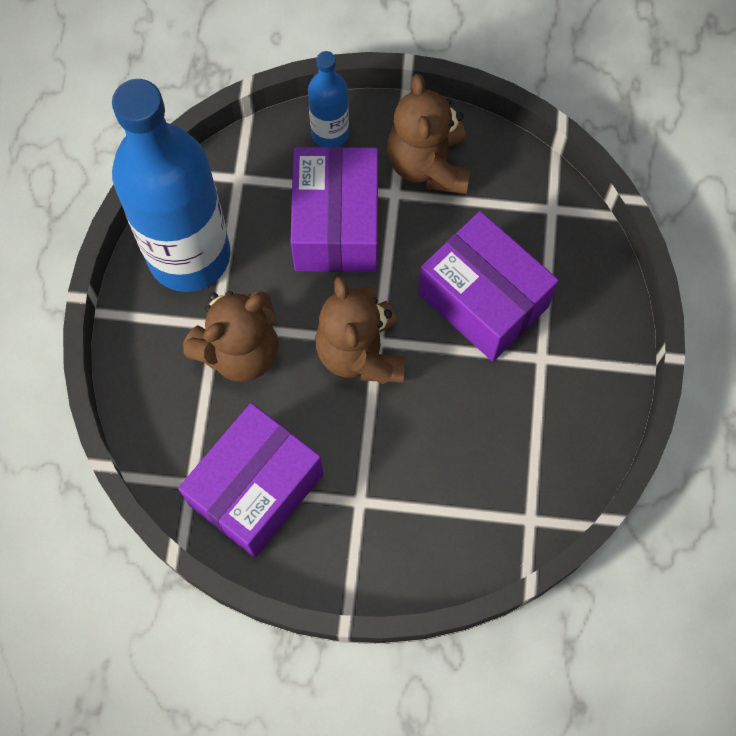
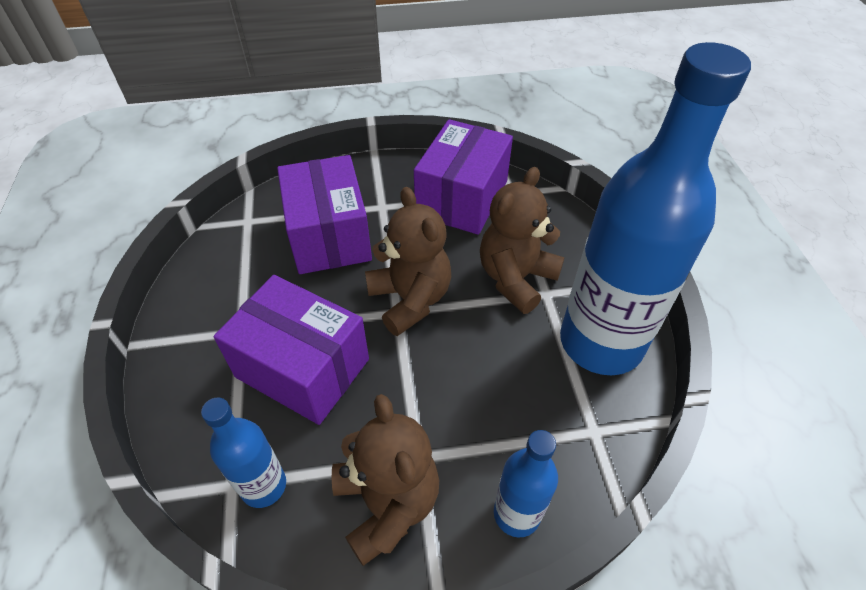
camera: 165 degrees right, 20 degrees down
(336, 225) = (470, 405): purple box -> purple box (329, 236)
(526, 201) = (263, 486): none -> blue bottle

